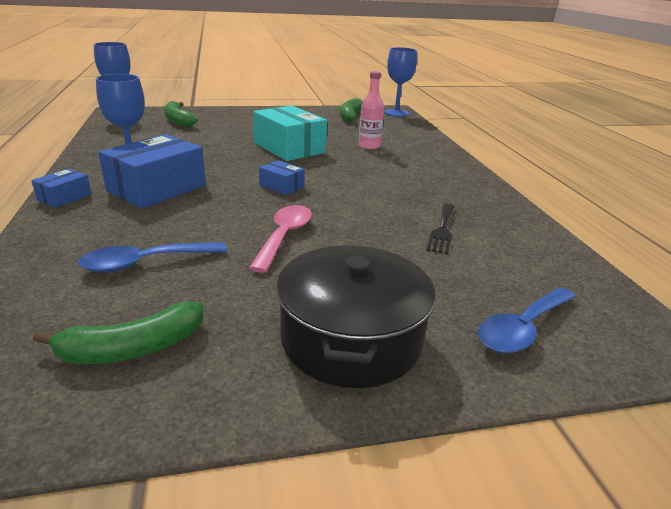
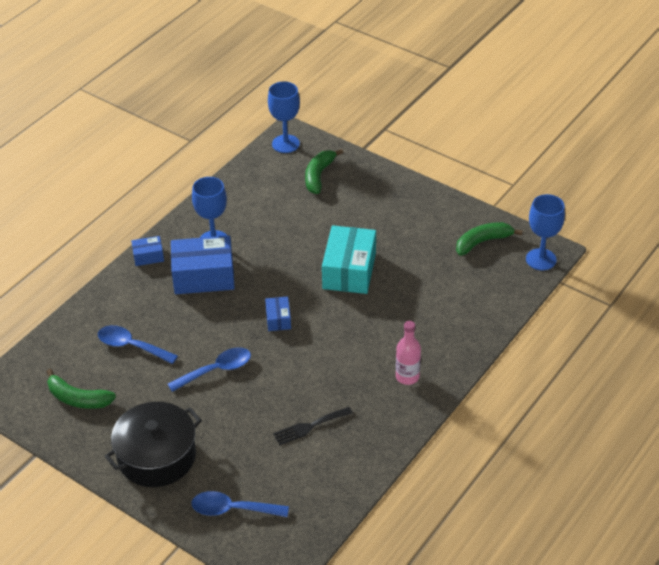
camera: 50 degrees right, 15 degrees up
(284, 236) = (216, 370): pink spoon -> blue spoon
(369, 146) = (417, 304): pink bottle -> pink bottle (407, 377)

